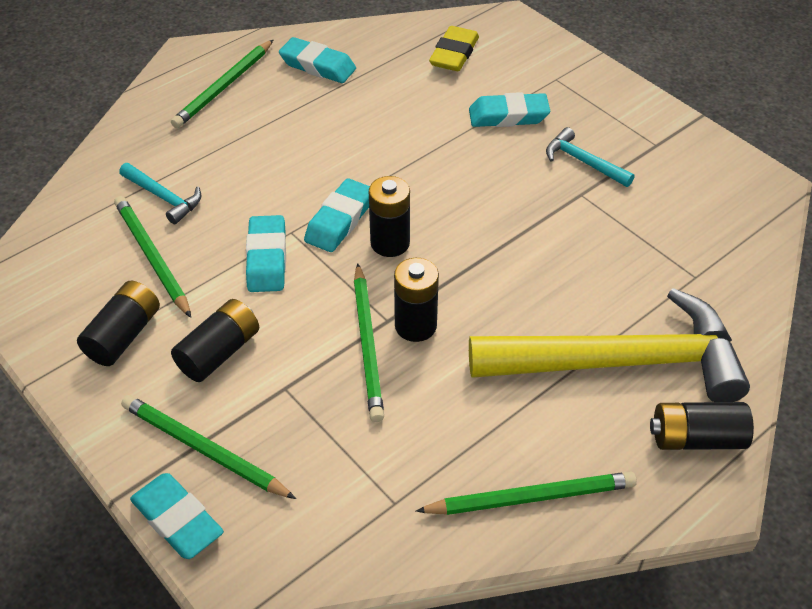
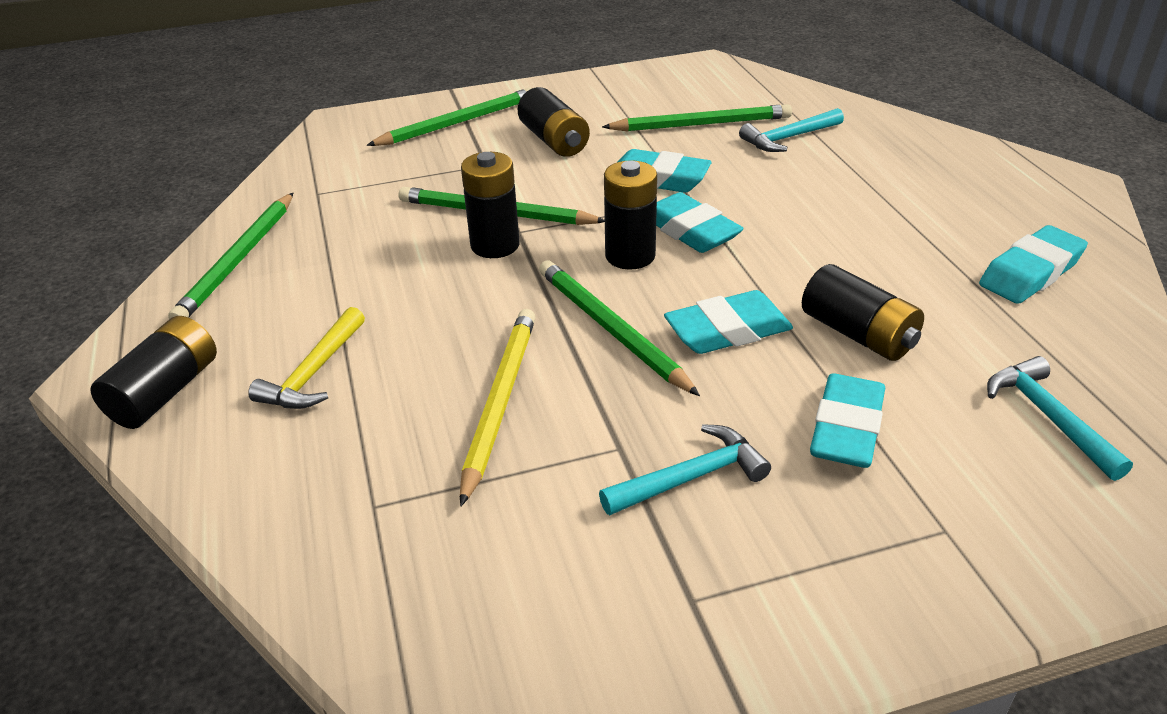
camera: 115 degrees right, 10 degrees down
(124, 335) = (610, 104): black battery -> black battery (858, 334)
(177, 520) = (406, 107): turquoise eraser -> turquoise eraser (727, 331)
(224, 87) = (990, 196): green pencil -> green pencil (611, 329)
(454, 54) = (1048, 417): yellow eraser -> turquoise hammer
(582, 255) = (499, 402): none -> yellow pencil
(621, 362) = (313, 373): yellow hammer -> yellow hammer, size x0.42

